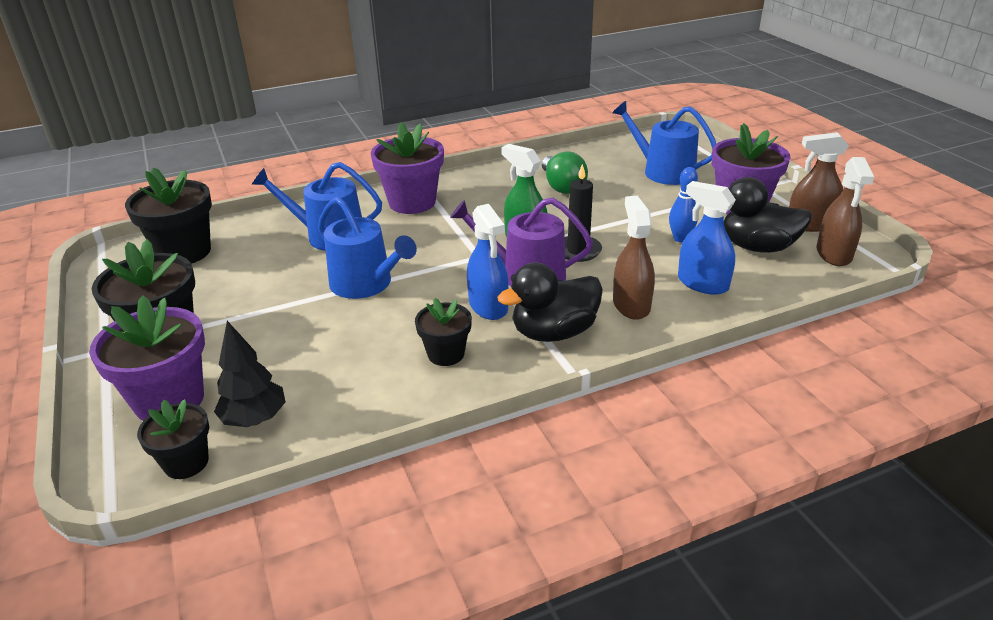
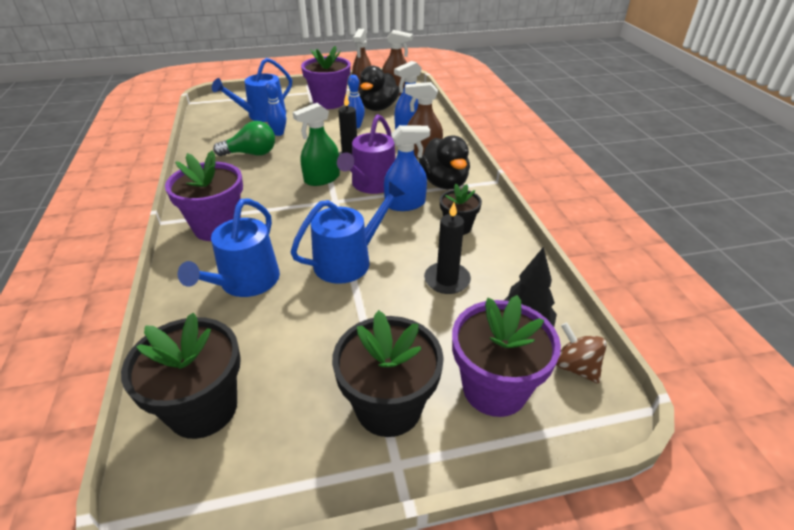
camera: 80 degrees left, 5 degrees up
(186, 462) = (575, 367): black flower pot -> brown spinning top
(336, 354) = (447, 280): none -> black candle
(622, 191) = (279, 133): none -> blue bowling pin

